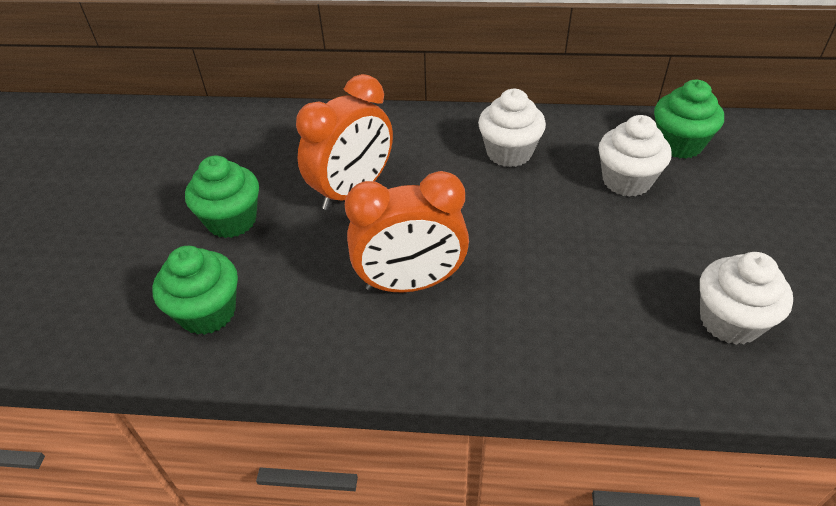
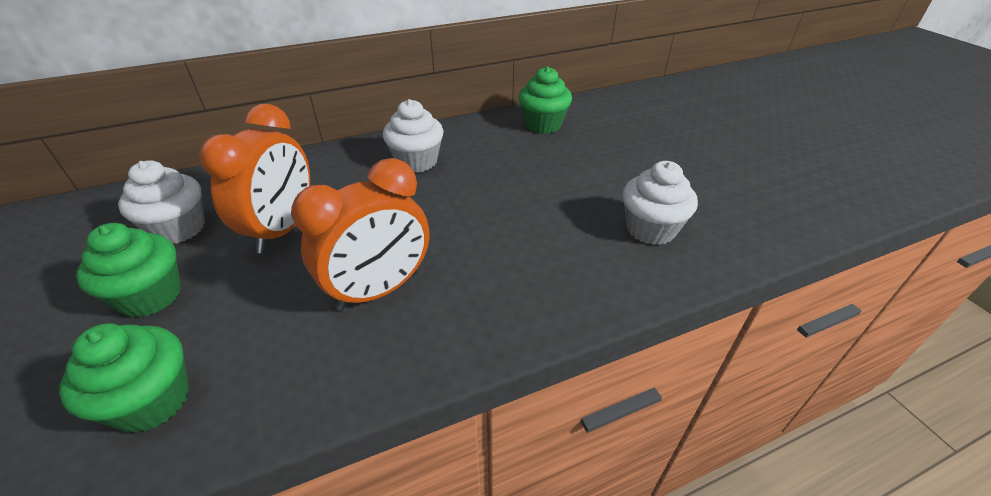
camera: 30 degrees left, 5 degrees down
(626, 181) = (520, 157): white cupcake -> white cupcake (179, 229)

